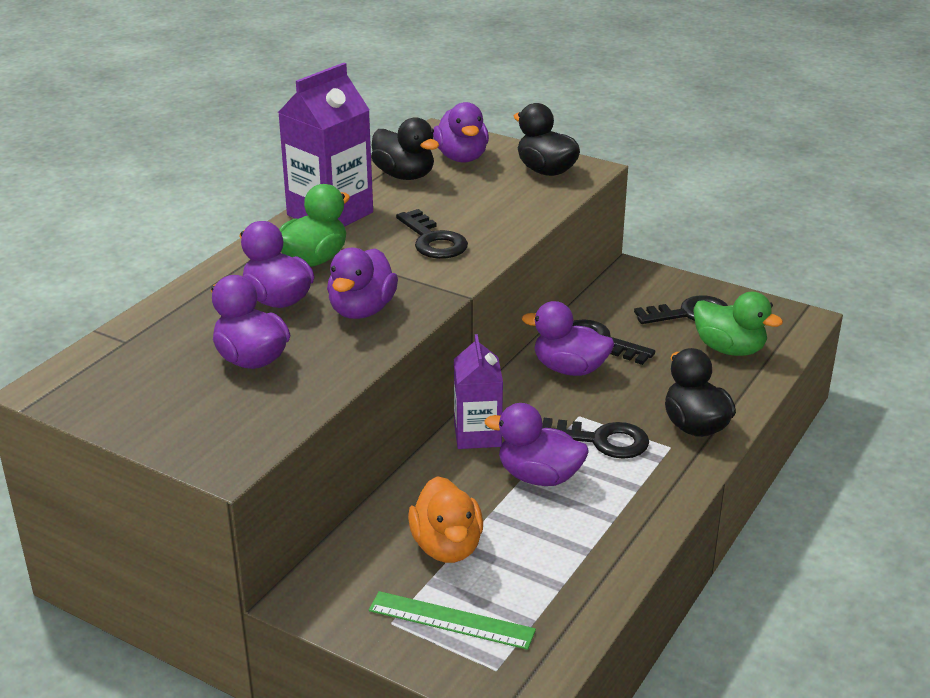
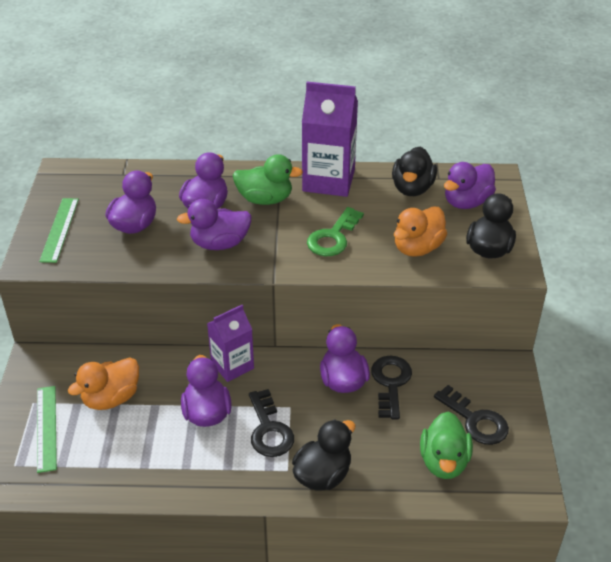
camera: 60 degrees right, 10 degrees up
(184, 420) = (59, 229): none -> green ruler
(433, 240) = (333, 237): black key -> green key
(504, 203) = (417, 248): none -> orange duck

